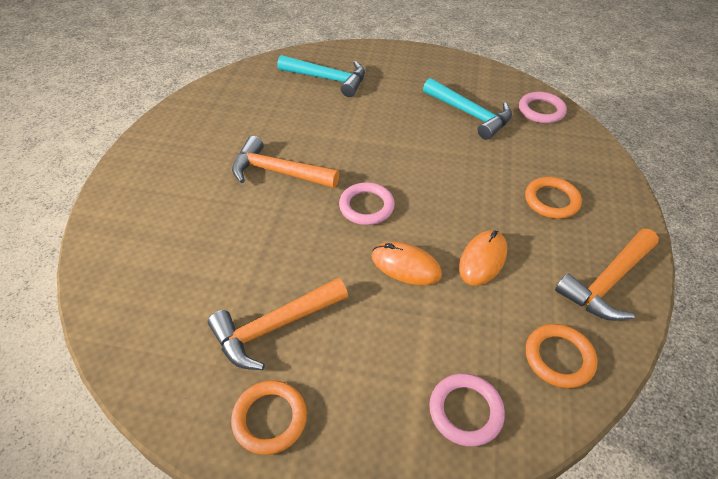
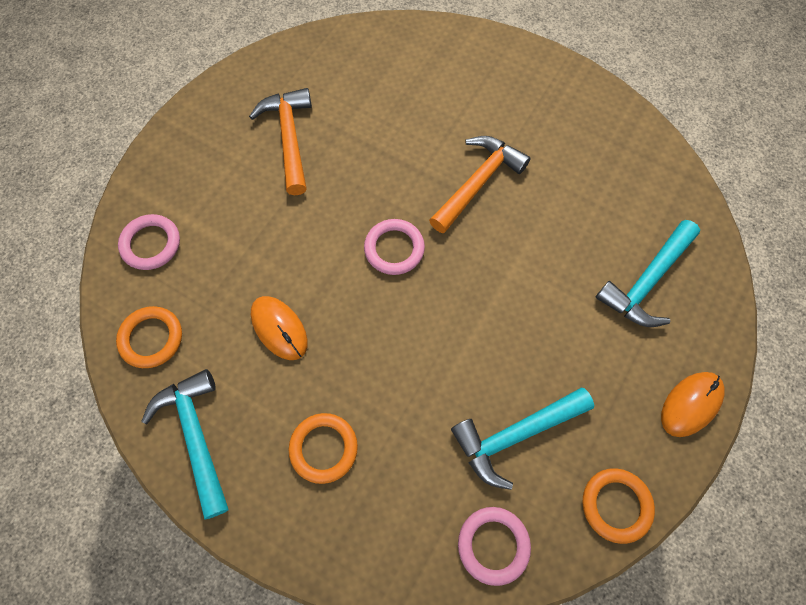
camera: 110 degrees right, 20 degrees up
(270, 419) = (216, 119): orange ring -> orange ring (616, 505)
(406, 266) = (304, 256): orange mouse -> orange mouse (691, 404)
(607, 282) = (196, 435): orange hammer -> turquoise hammer

